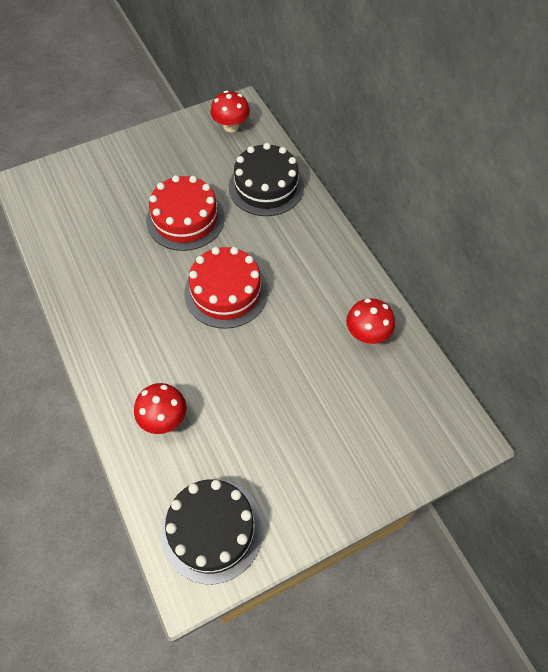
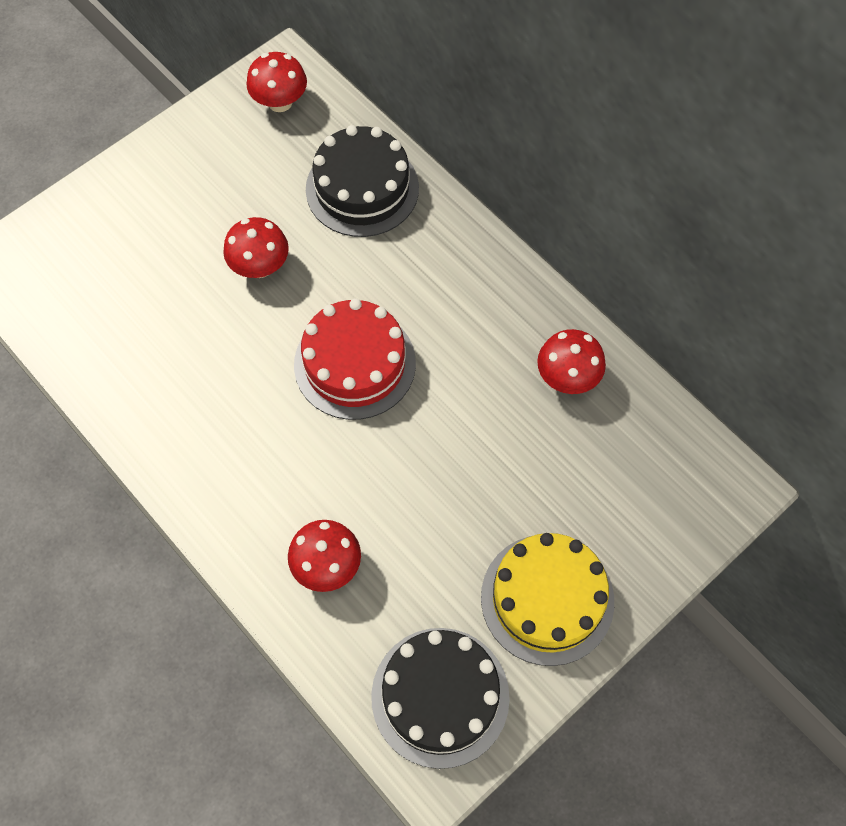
camera: 15 degrees left, 5 degrees up
(185, 219) = (260, 266): red cake -> red mushroom
(309, 481) = (547, 599): none -> yellow cake

